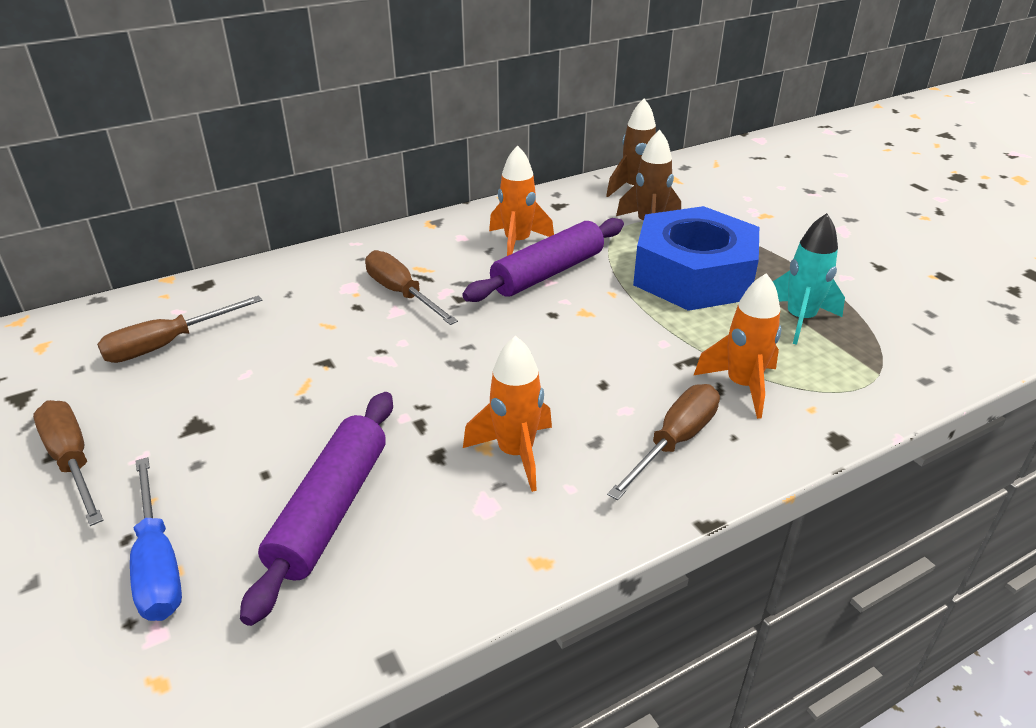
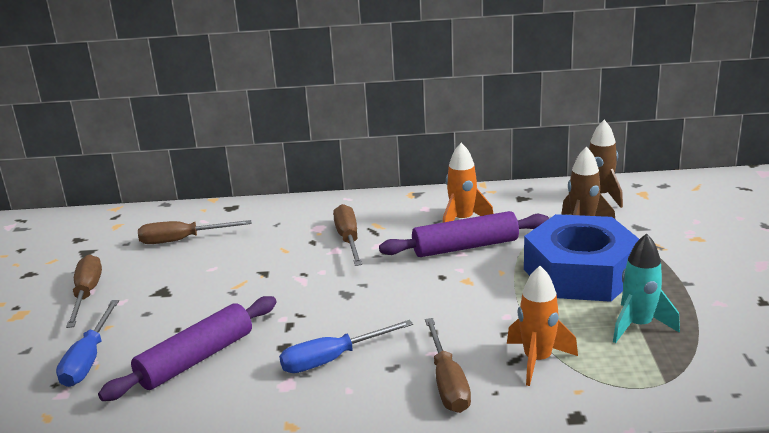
camera: 30 degrees right, 10 degrees down
(515, 453) = (332, 359): orange rocket -> blue screwdriver
(674, 442) = (447, 383): brown screwdriver -> brown screwdriver turned 105 degrees clockwise

